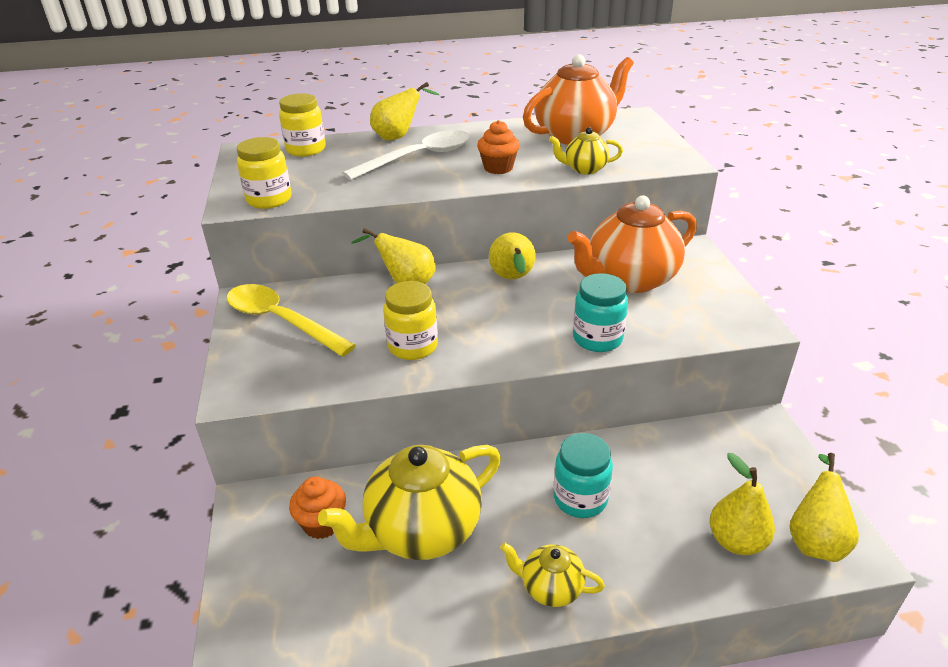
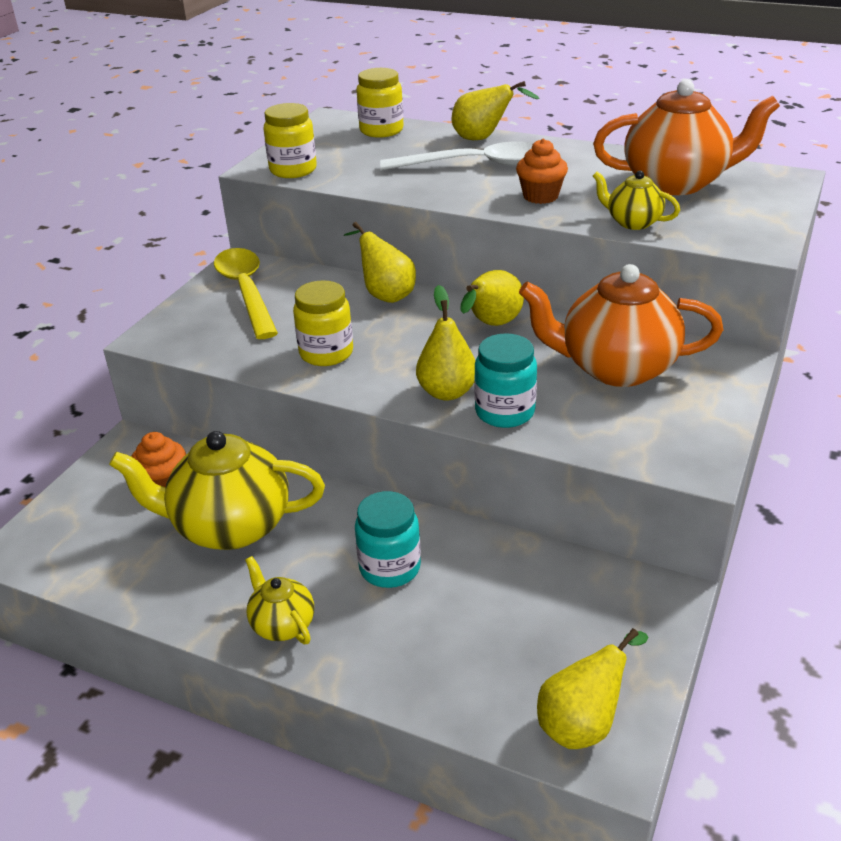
camera: 35 degrees right, 0 degrees up
(736, 541) = (496, 680): yellow pear -> yellow pear (447, 392)

